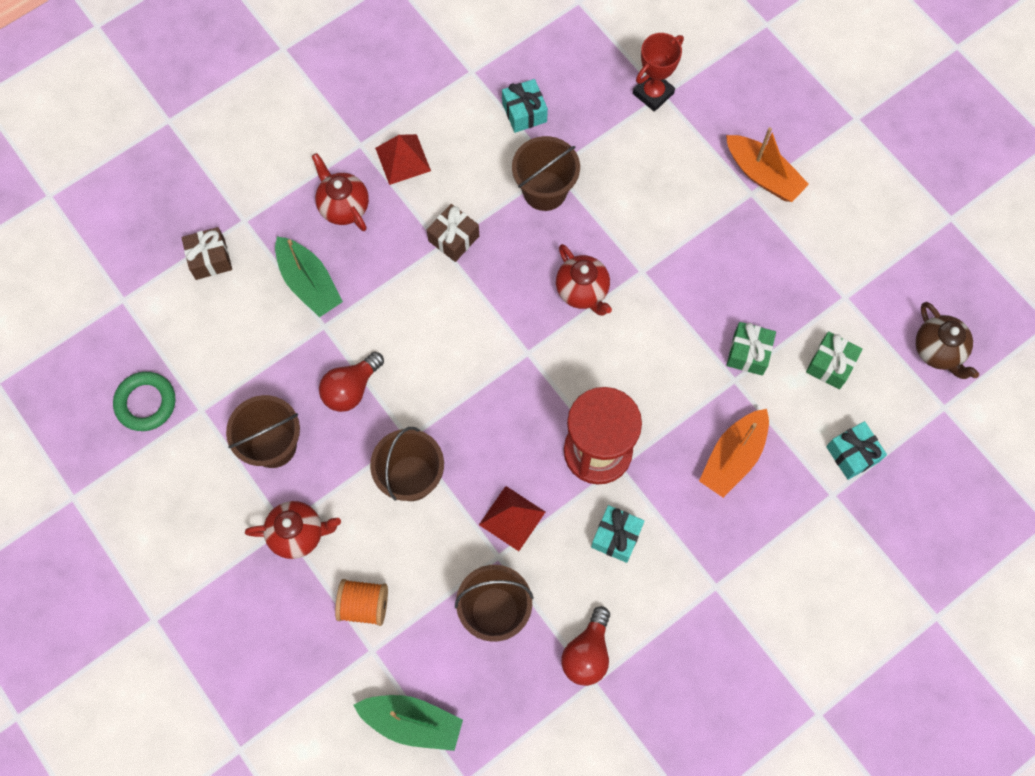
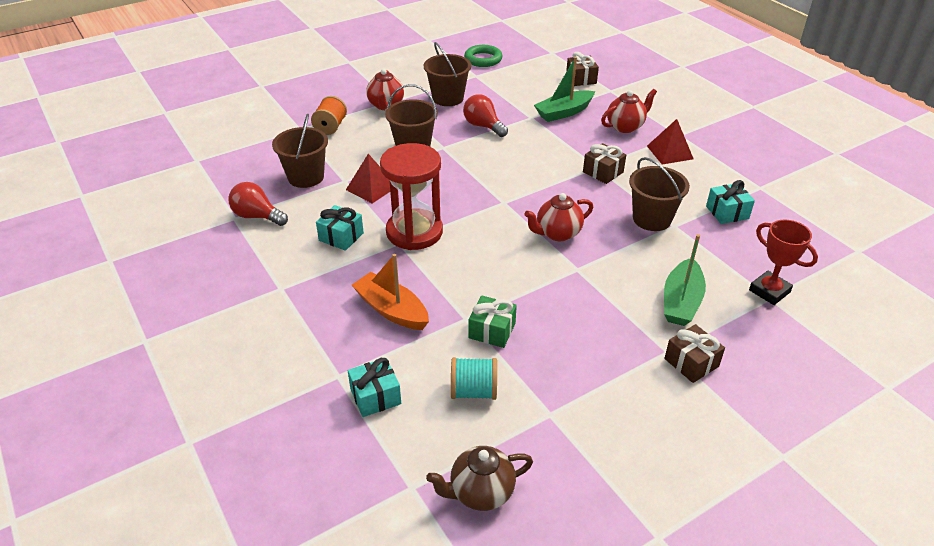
camera: 95 degrees right, 30 degrees down
(412, 722) = (246, 142): green boat -> green boat (681, 301)
(762, 175) = (691, 362): orange boat -> brown gift
(830, 365) = (473, 391): green gift -> turquoise spool

